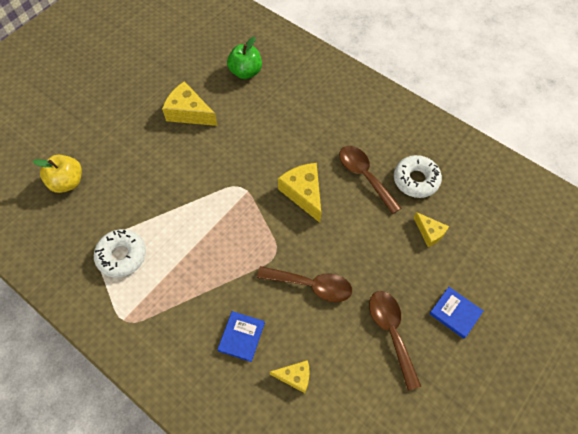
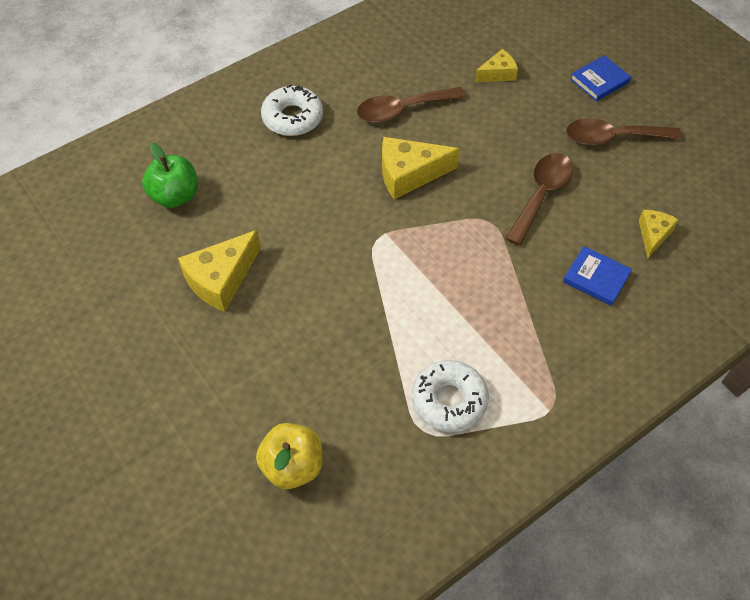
camera: 75 degrees left, 5 degrees down
(416, 180) = (424, 66): white donut -> white donut (292, 118)

